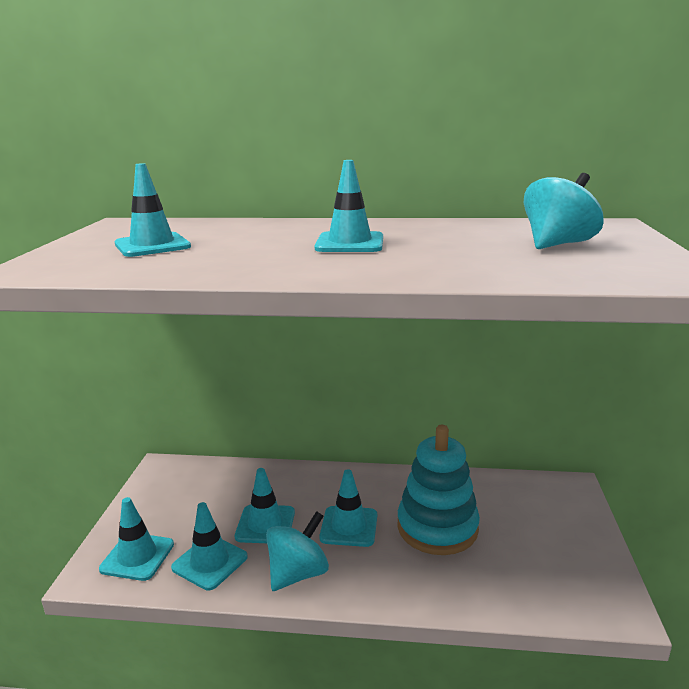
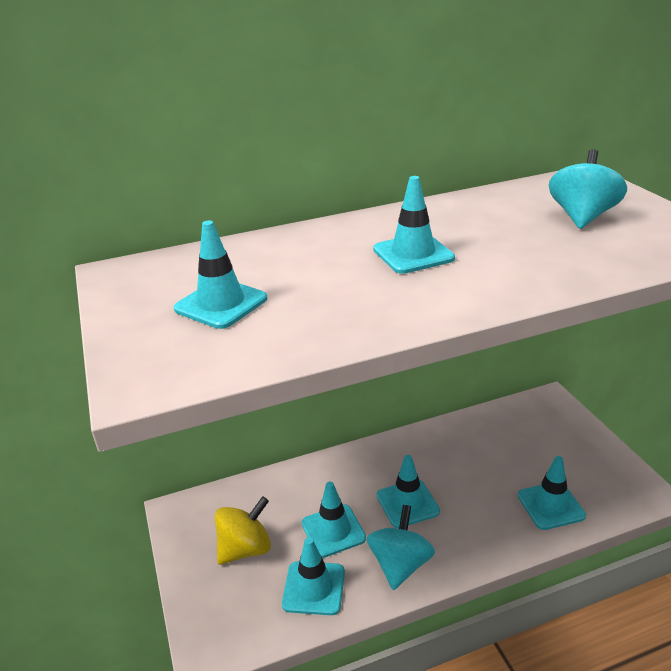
camera: 25 degrees left, 10 degrees up
(137, 556) = (239, 612): turquoise traffic cone -> turquoise traffic cone (550, 505)
(185, 512) = (245, 549): none -> yellow spinning top
(437, 527) = (478, 476): turquoise stacking toy -> none

